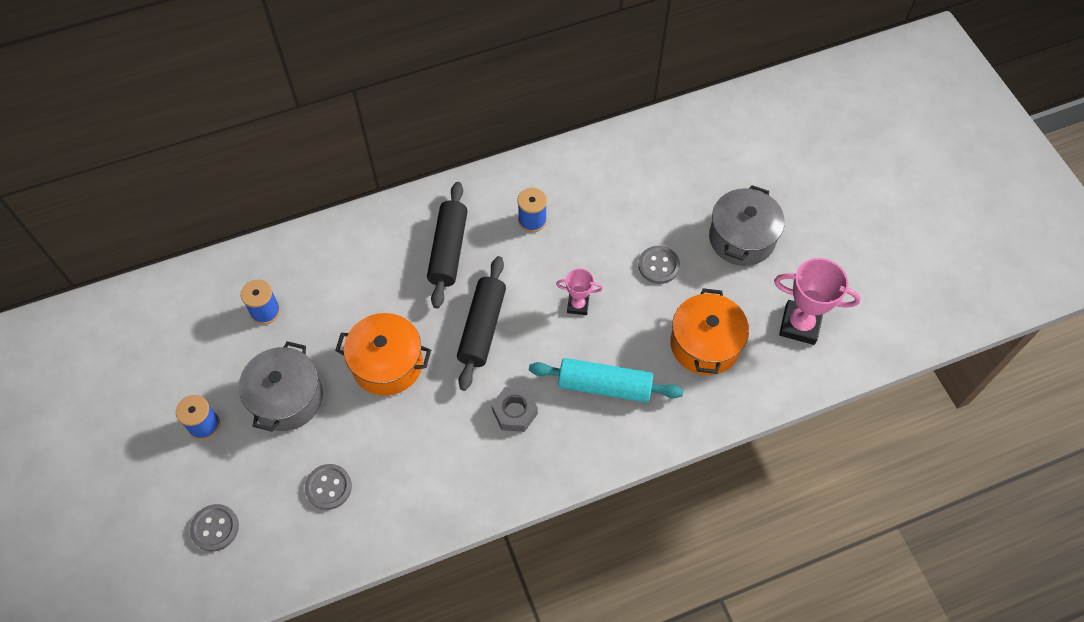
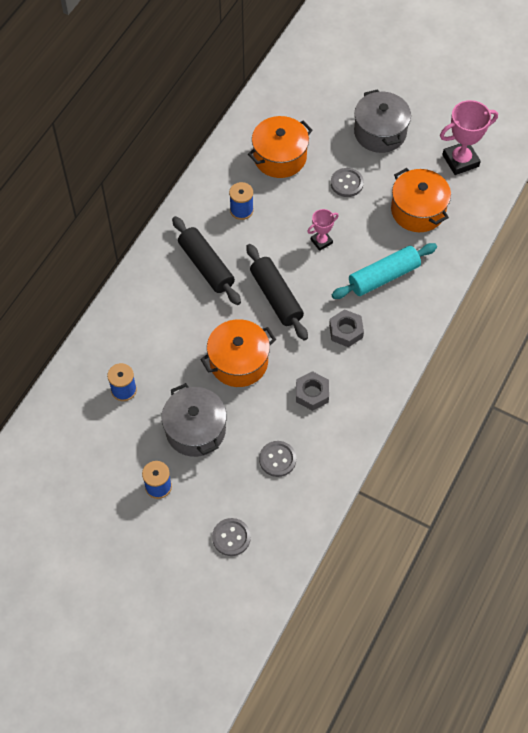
camera: 40 degrees left, 0 degrees up
(422, 448) = (312, 393): none -> grey nut
(618, 195) = (280, 157): none -> orange pot

